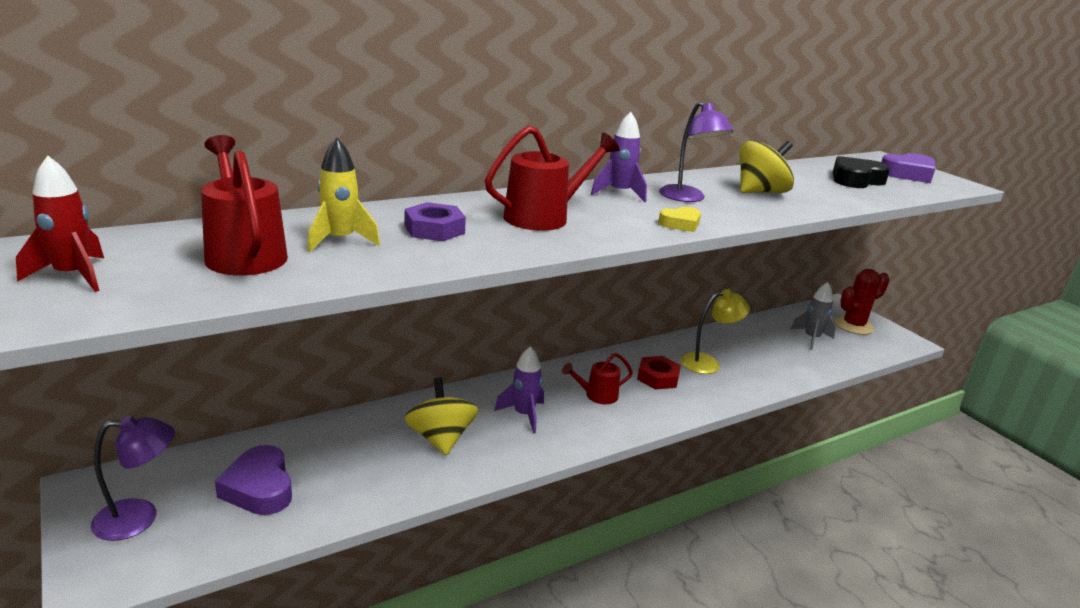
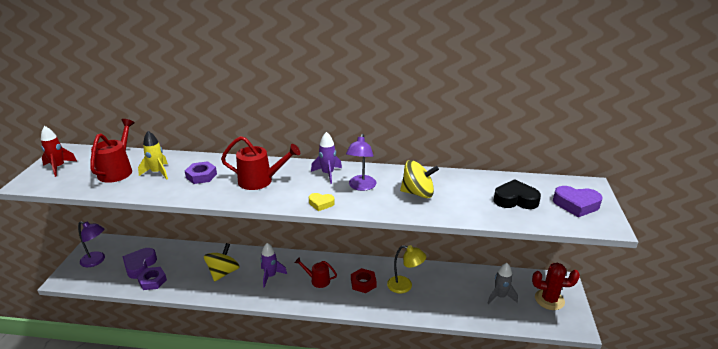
camera: 40 degrees right, 5 degrees up
(323, 501) = (152, 281): none -> purple nut

